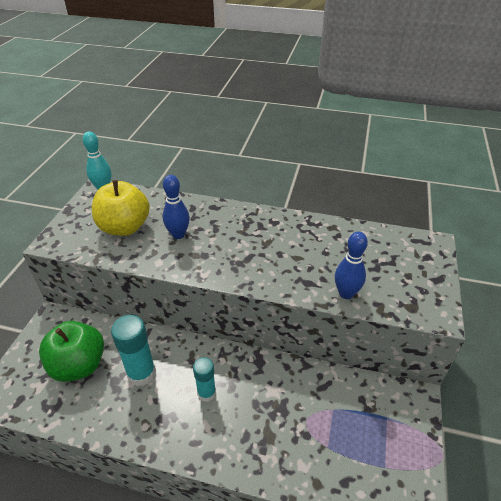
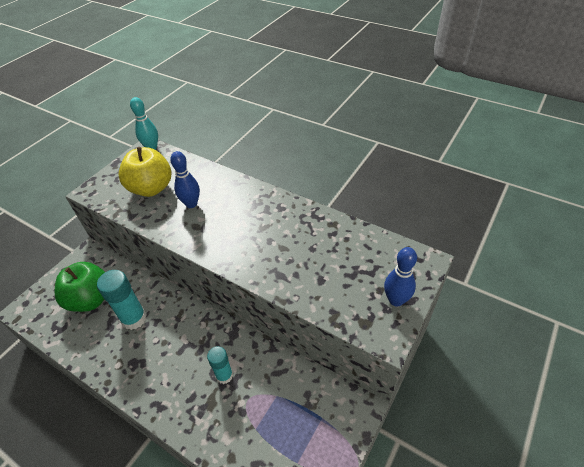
camera: 20 degrees right, 5 degrees up
(206, 393) = (177, 350): turquoise glue stick -> turquoise glue stick (224, 375)
(346, 293) = (309, 294): blue bowling pin -> blue bowling pin (396, 300)

